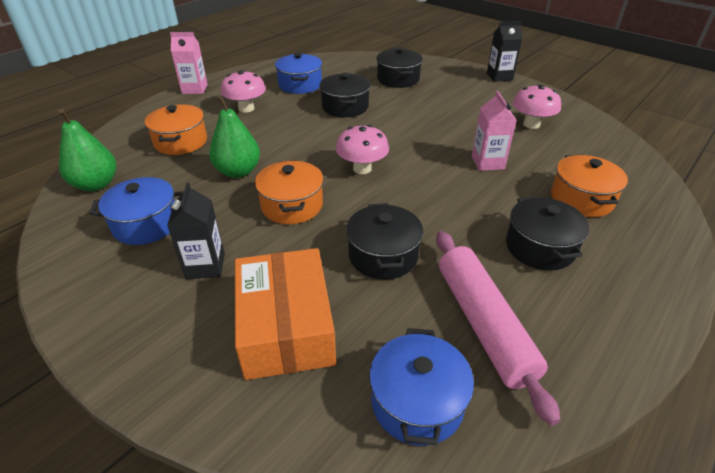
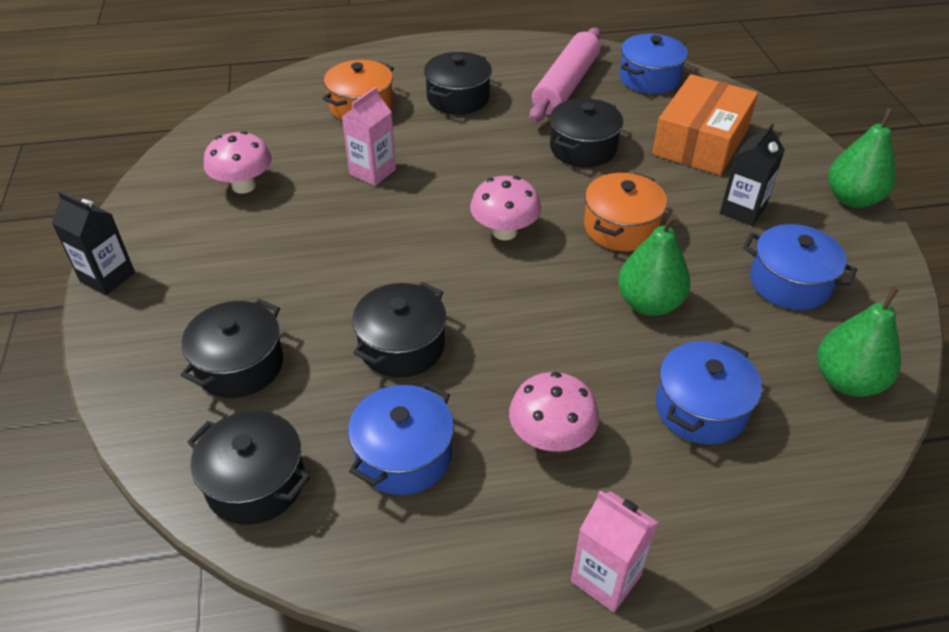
camera: 140 degrees left, 5 degrees up
(96, 336) = (852, 199): none -> green pear
(181, 142) = (701, 408): orange pot -> blue pot
(341, 64) = (255, 482): none -> black pot

